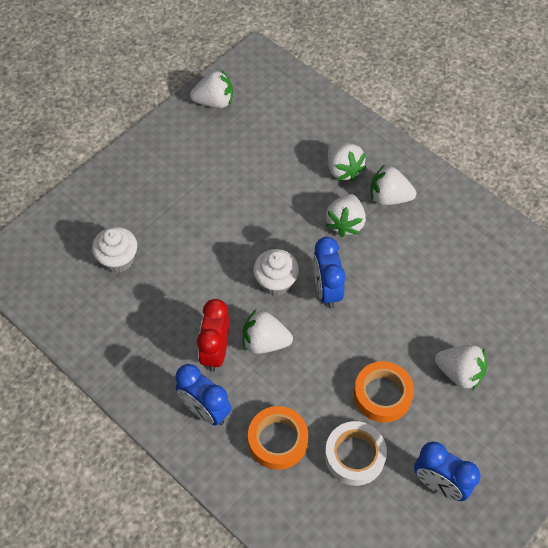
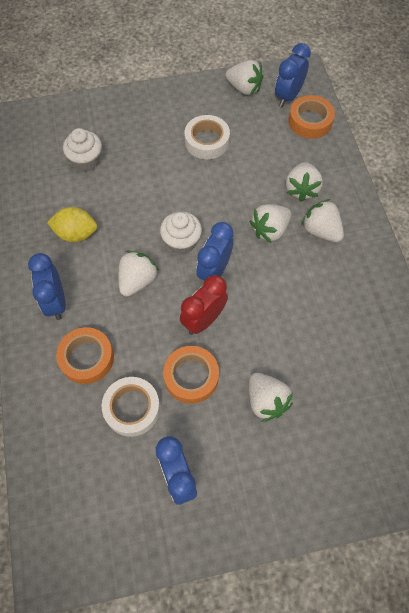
camera: 35 degrees right, 5 degrees up
(169, 335) = (76, 234): none -> yellow lemon
(215, 351) = (97, 265): red clock -> red clock (203, 320)
(221, 173) = (207, 141): none -> white tape
(262, 88) = (288, 96): none -> blue clock
(265, 342) = (137, 280): white strawberry -> white strawberry turned 75 degrees clockwise
(301, 101) = (310, 121): none -> orange tape

